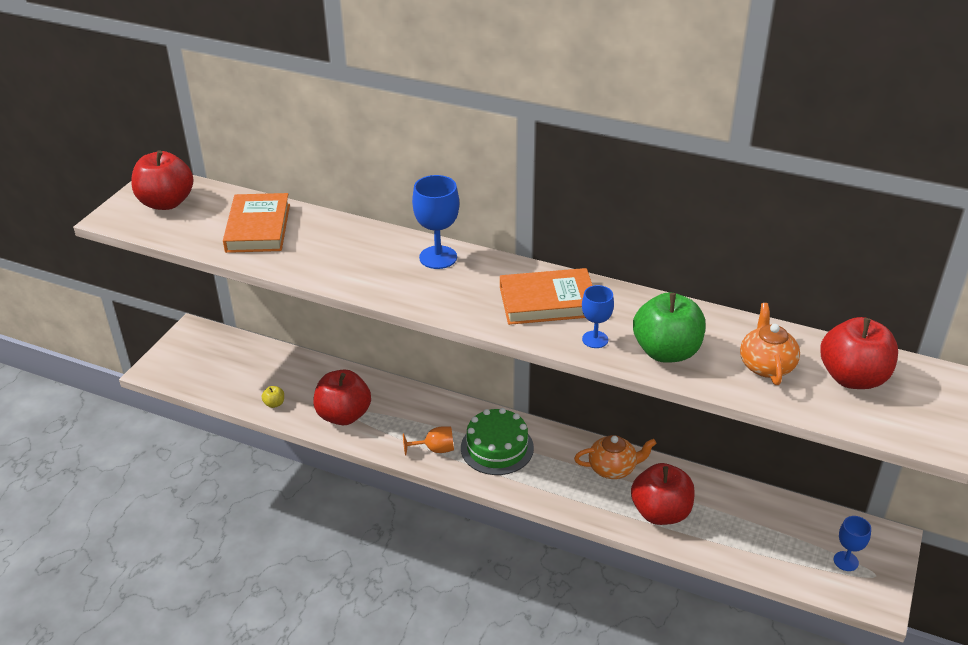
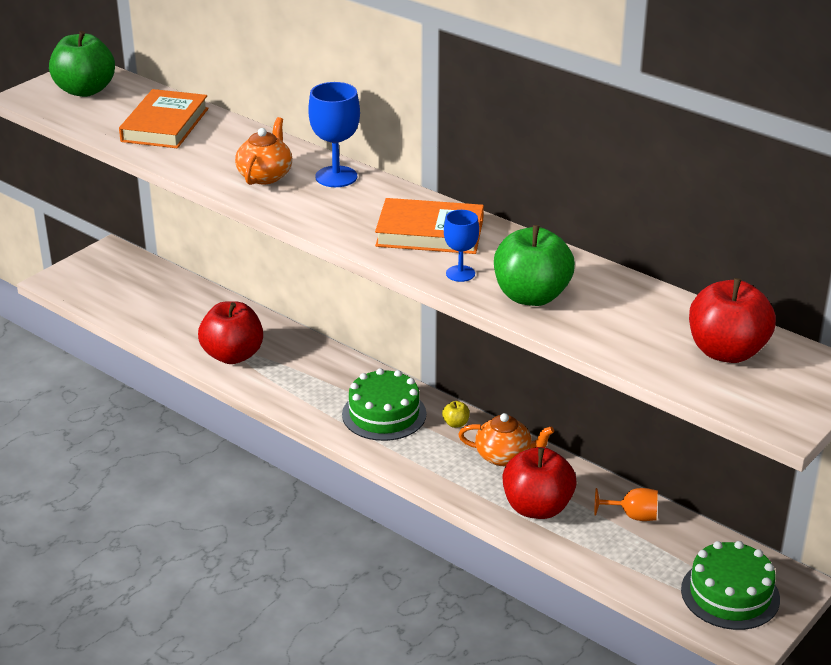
camera: 15 degrees right, 5 degrees down
(166, 203) = (85, 90): red apple -> green apple
(274, 404) = (165, 332): yellow apple -> yellow apple (456, 423)
(435, 449) = (315, 404): orange goblet -> orange goblet (633, 516)
(766, 365) = (635, 325): orange teapot -> orange teapot (265, 176)
(846, 561) = (730, 594): blue goblet -> green cake

